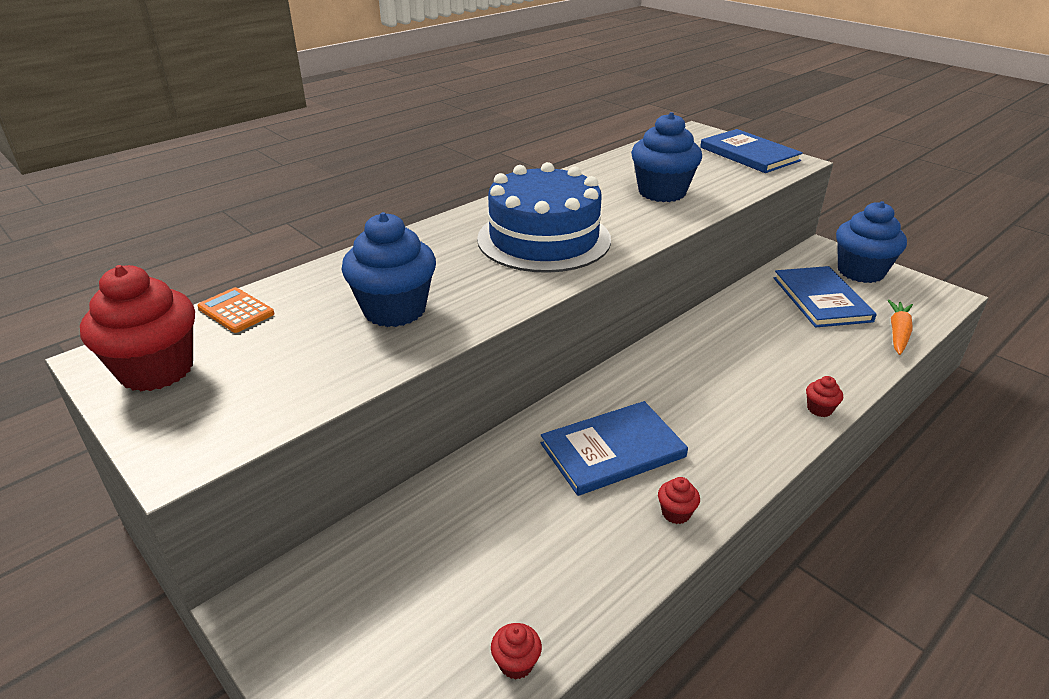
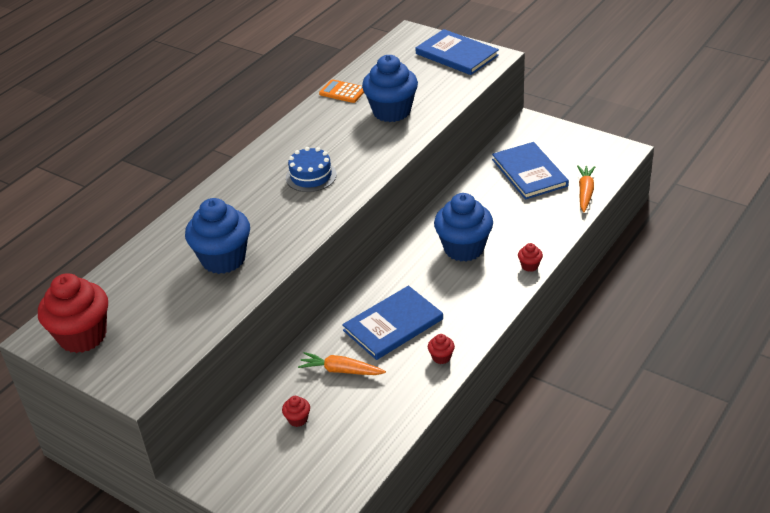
camera: 10 degrees left, 5 degrees up
(236, 311) = (110, 282): orange calculator -> orange calculator (342, 92)
(516, 663) = (363, 460): red cupcake -> red cupcake (298, 419)
(522, 500) = (341, 370): none -> orange carrot
(544, 239) = (311, 176): blue cake -> blue cake, size x0.50
(860, 272) = (559, 140): blue cupcake -> blue cupcake (464, 248)

